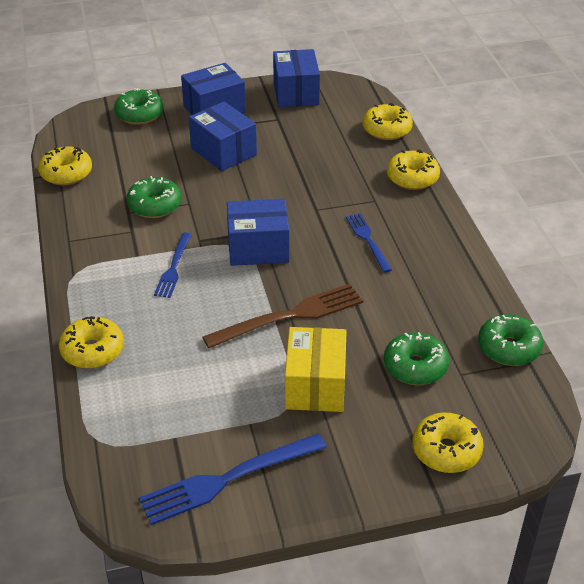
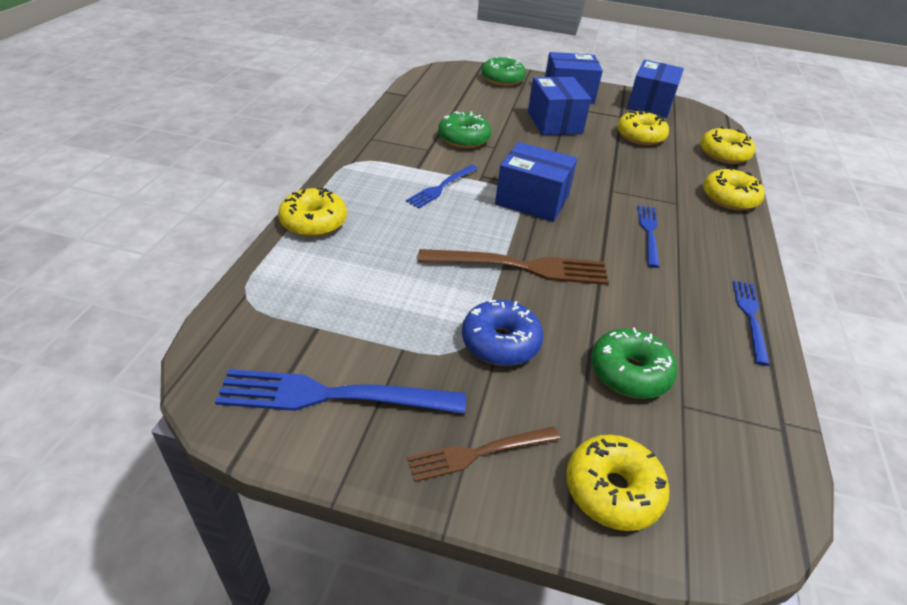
camera: 25 degrees right, 0 degrees up
(66, 174) = (411, 97): yellow donut -> yellow donut (640, 136)
(315, 385) = (500, 342): yellow box -> blue donut
(351, 469) = (478, 453): none -> brown fork
(473, 284) = (749, 316): none -> blue fork
(508, 348) = (762, 402): green donut -> none

